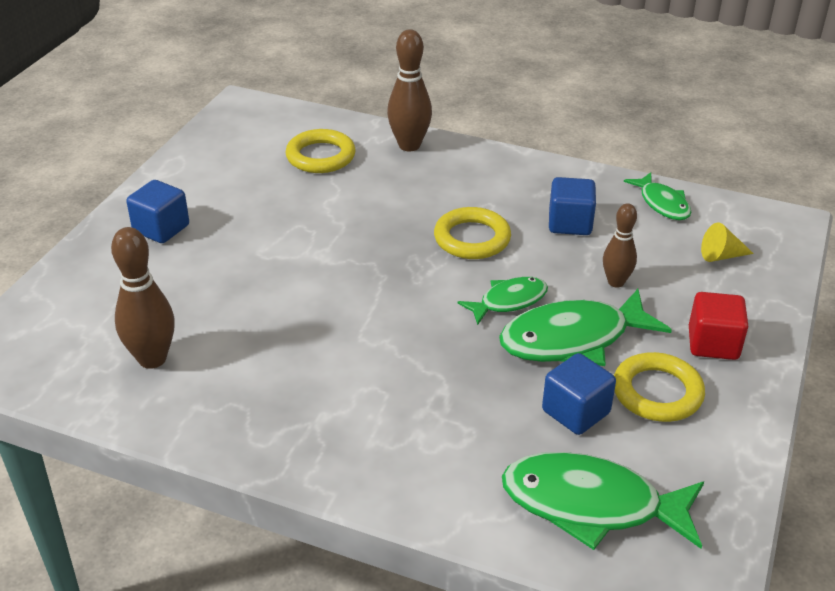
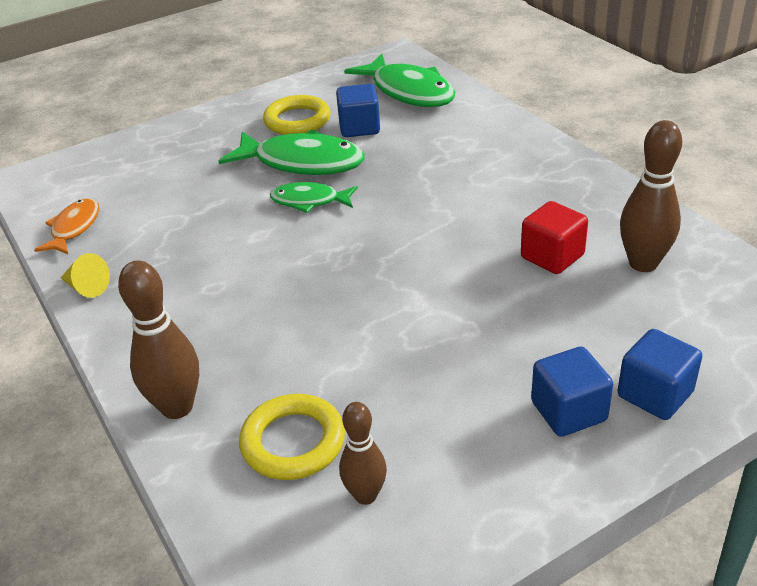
camera: 140 degrees left, 0 degrees up
(472, 238) = (267, 262): yellow ring -> none
(570, 223) = (170, 242): blue cube -> blue cube (655, 394)
(616, 282) = (215, 185): brown bowling pin -> brown bowling pin (365, 495)
(662, 203) = (74, 228): green fish -> orange fish
(713, 344) = (222, 130): red cube -> red cube (552, 256)
(721, 256) = (115, 174): yellow cone -> yellow cone (86, 287)

